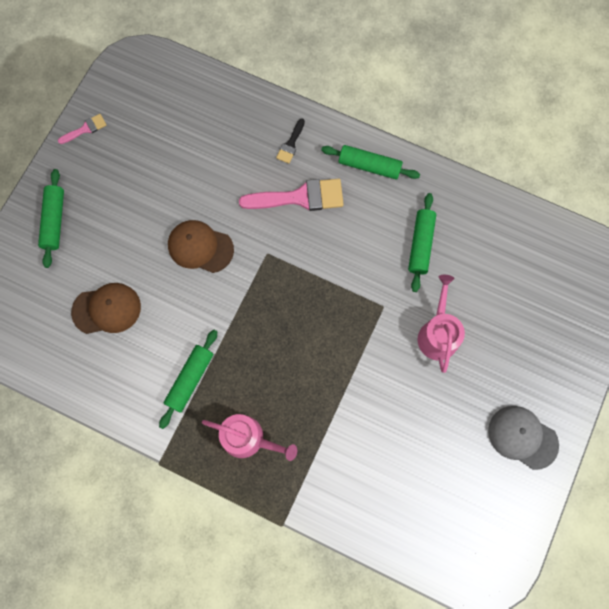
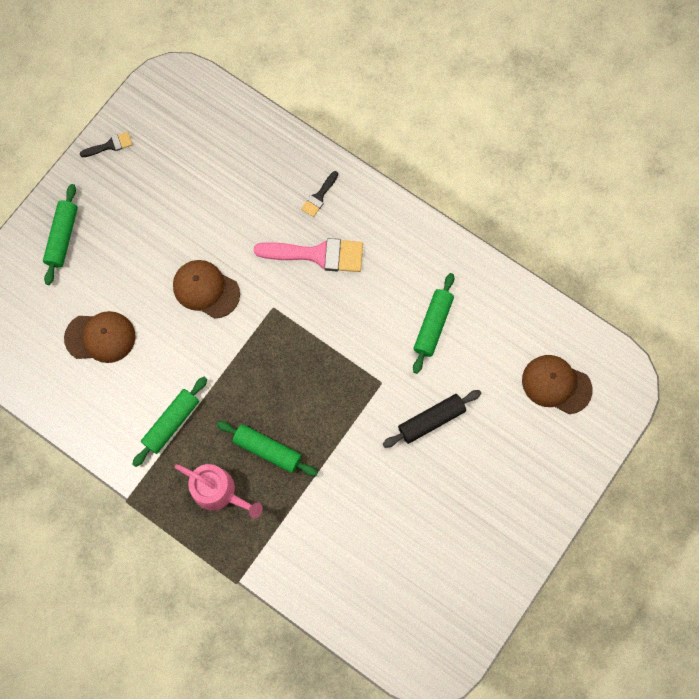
camera: 10 degrees right, 0 degrees up
(85, 129) = (110, 145): pink brush -> black brush
(369, 166) = (396, 233): green rolling pin -> green rolling pin (267, 449)
(437, 334) = (431, 420): pink watering can -> black rolling pin
(522, 437) = (495, 539): grey cap -> none
(547, 280) = (556, 384): none -> brown cap

